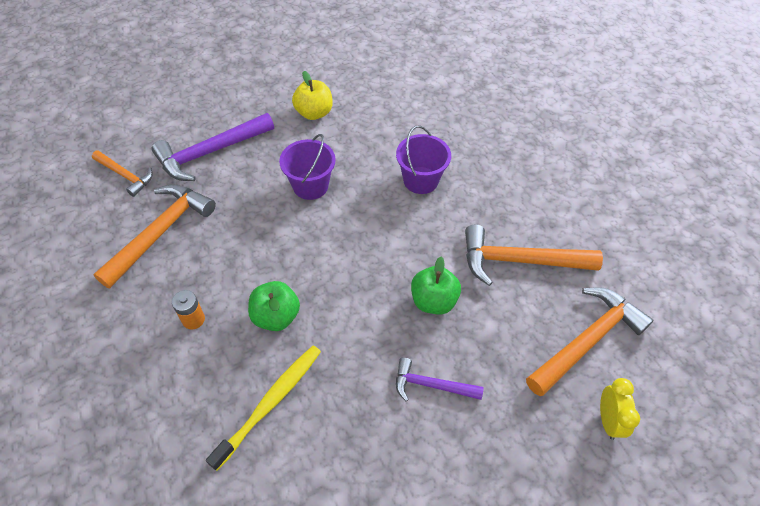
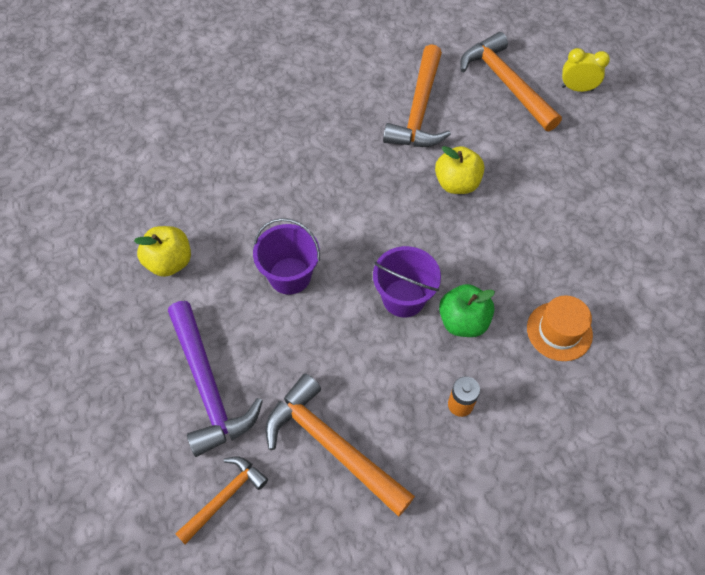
camera: 80 degrees left, 5 degrees up
(271, 402) = (559, 331): yellow toothbrush -> orange hat
(420, 180) = (304, 170): purple bucket -> purple bucket (403, 298)
(431, 385) = (544, 199): purple hammer -> none
(433, 301) = (457, 183): green apple -> yellow apple

